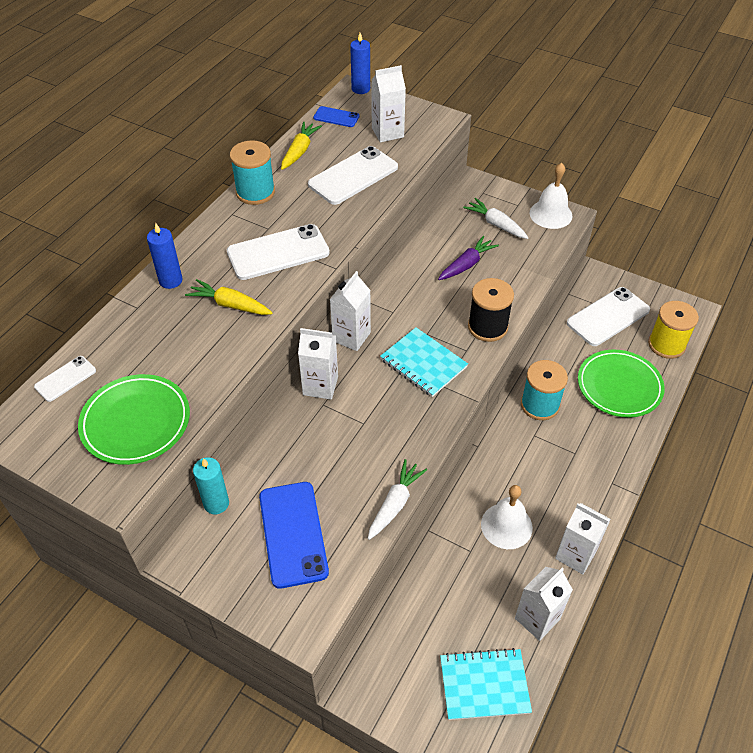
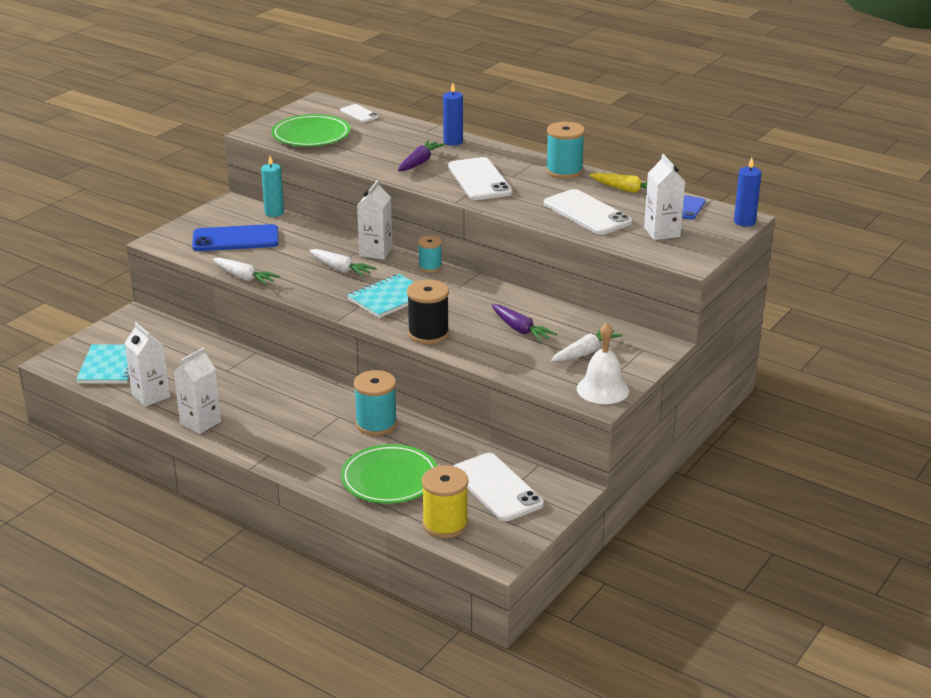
camera: 95 degrees right, 20 degrees down
(230, 305) = (419, 162): yellow carrot -> purple carrot
(351, 337) = (430, 267): white carton -> turquoise spool
(364, 412) = (341, 269): none -> white carrot
(506, 526) = (244, 390): white bell -> none

